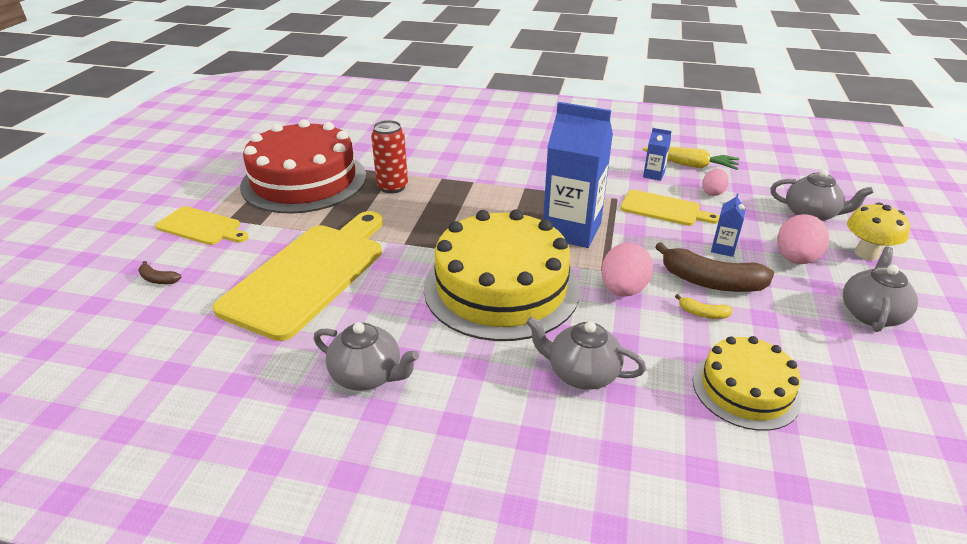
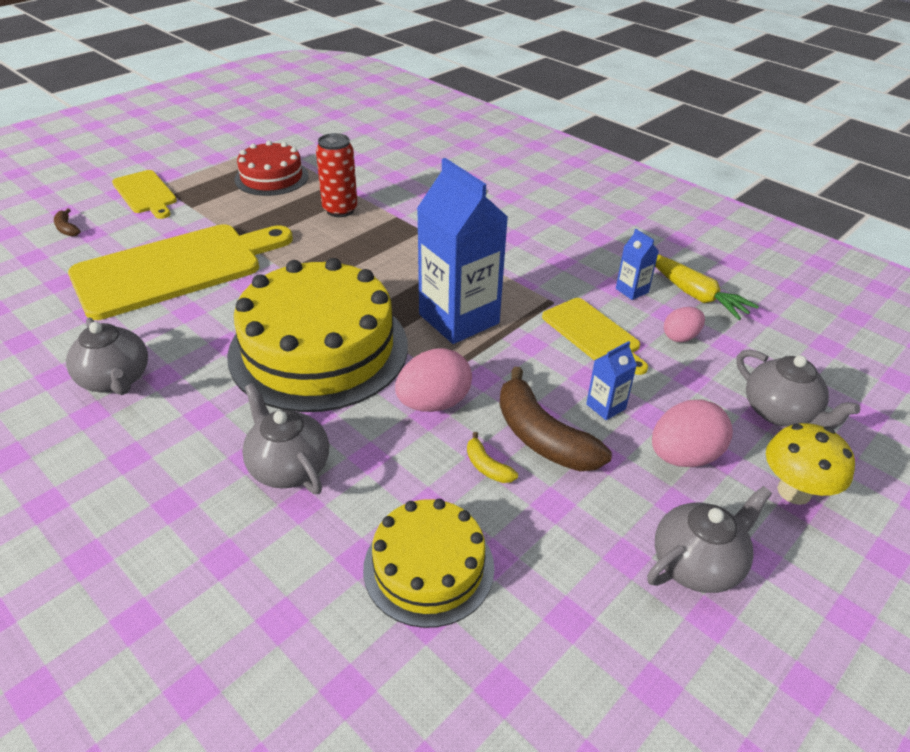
camera: 30 degrees right, 5 degrees up
(304, 180) = (271, 177): red cake -> red cake, size x0.55

